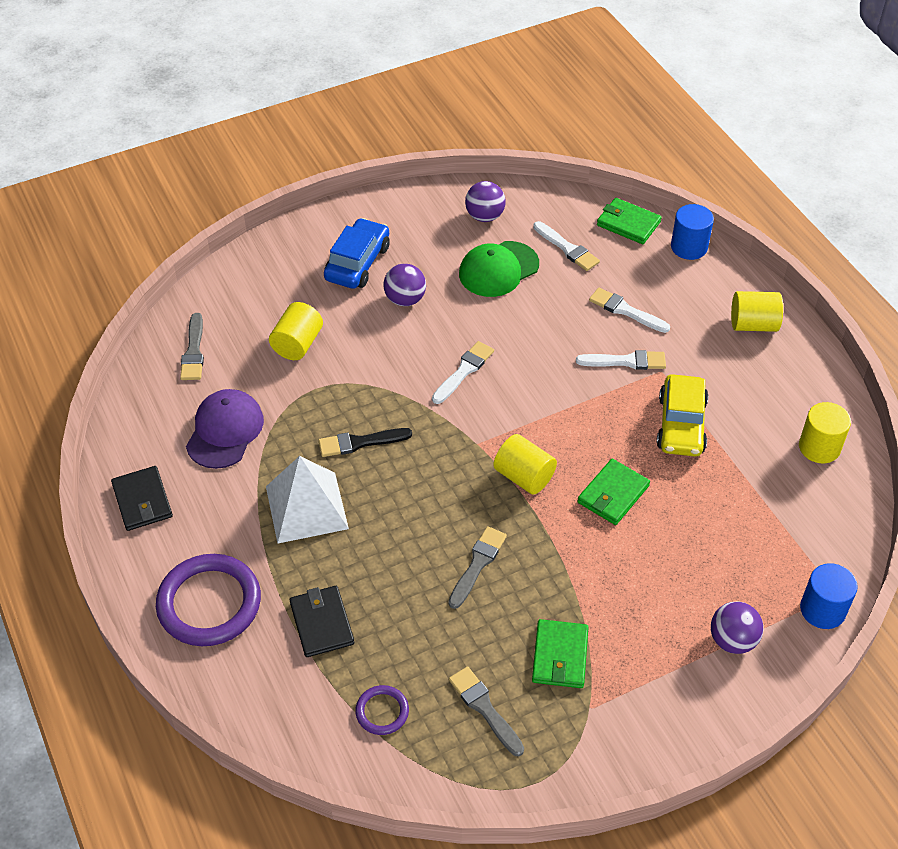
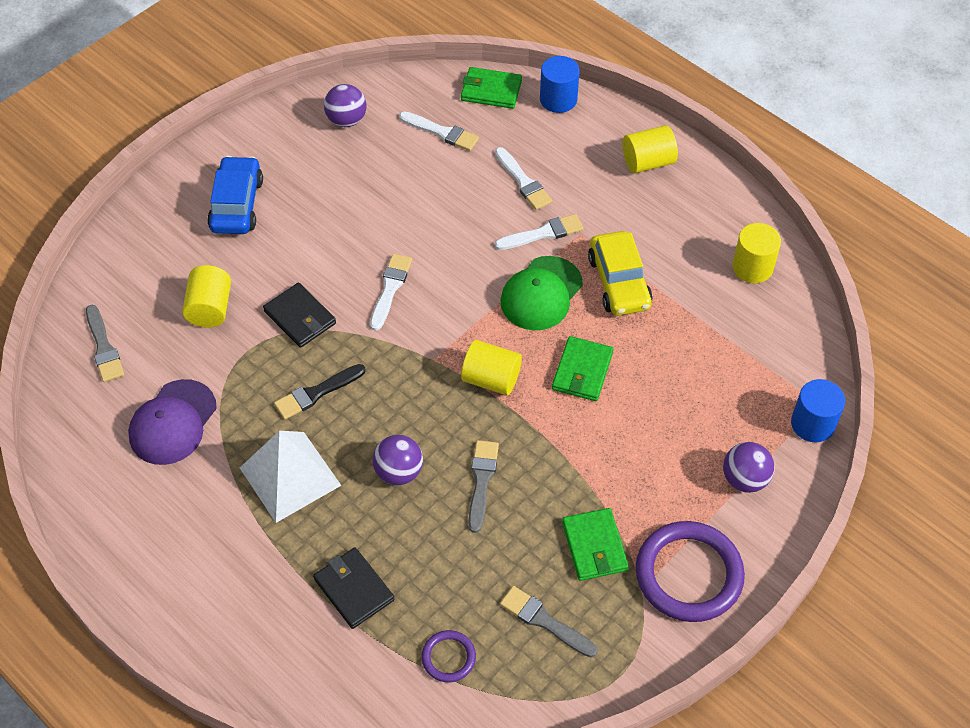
camera: 20 degrees left, 5 degrees up
(142, 501) = (117, 522): black wallet -> black wallet (300, 317)
(209, 603) = (232, 606): purple ring -> purple ring (688, 574)
(225, 431) = (173, 422): purple cap -> purple cap turned 150 degrees counterclockwise
(405, 299) = (301, 230): purple ball -> purple ball (399, 472)
(498, 269) = (382, 173): green cap -> green cap (541, 293)
(626, 311) = (523, 181): white brush -> white brush turned 135 degrees counterclockwise

